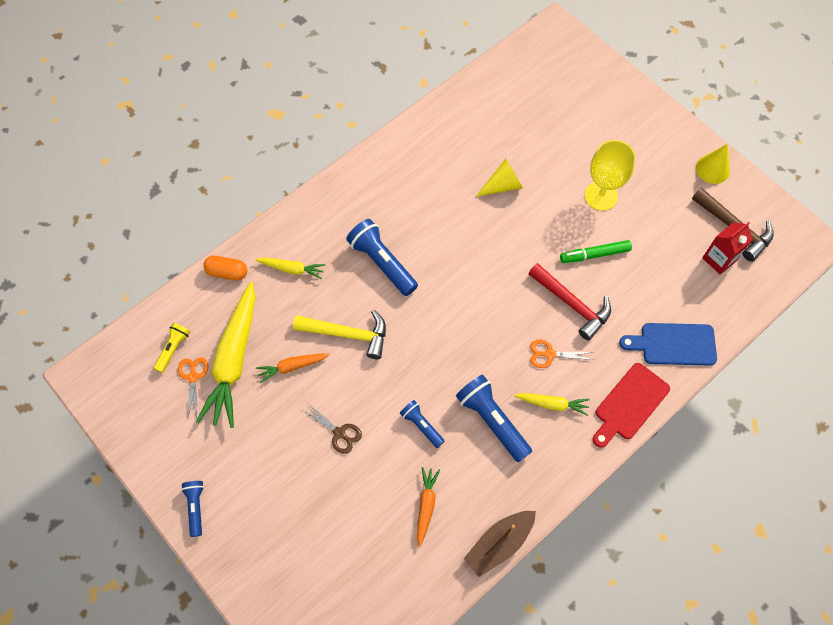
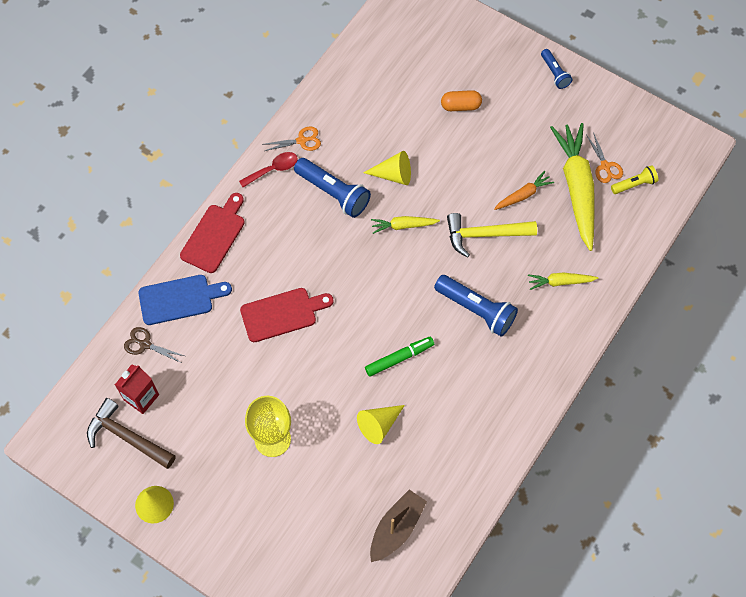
camera: 165 degrees right, 0 degrees up
(173, 349) = (634, 184): yellow flashlight -> yellow flashlight turned 120 degrees counterclockwise
(227, 272) = (620, 263): orange capsule -> orange capsule (460, 106)
(339, 433) = (461, 152): brown scissors -> brown scissors (145, 344)
(421, 425) = (393, 175): blue flashlight -> yellow cone
(426, 506) = (371, 116): orange carrot -> none
(499, 544) = (305, 104): brown boat -> brown boat (396, 528)
(549, 354) = (294, 261): orange scissors -> orange scissors (302, 141)
(552, 404) = (284, 219): yellow carrot -> yellow carrot (403, 226)
(553, 466) = (273, 169): none -> red spoon
(572, 304) = (282, 314): red hammer -> red cutting board
(594, 254) = (268, 371): green marker -> green marker (399, 358)

